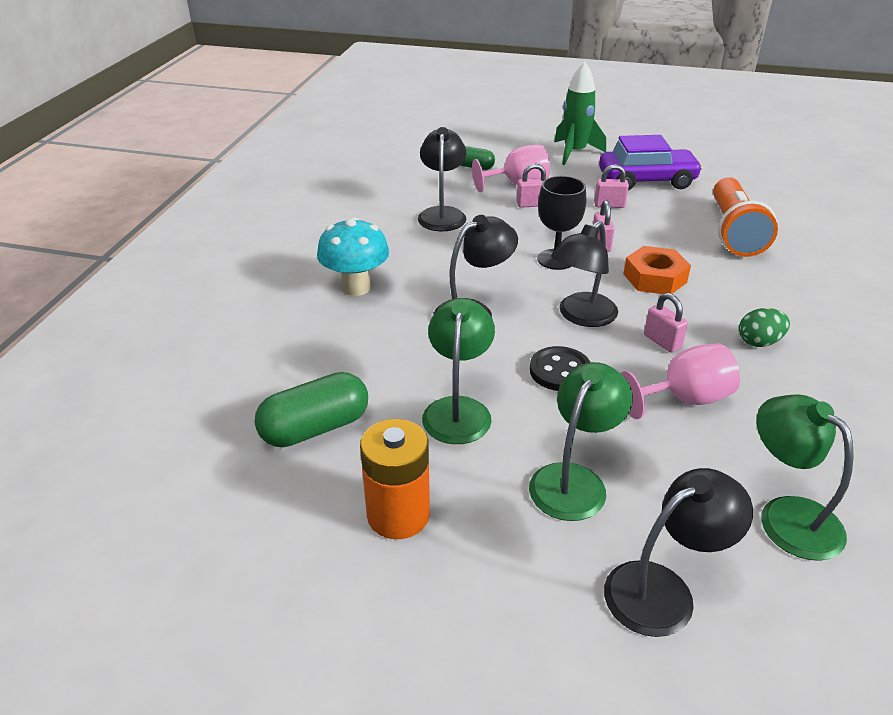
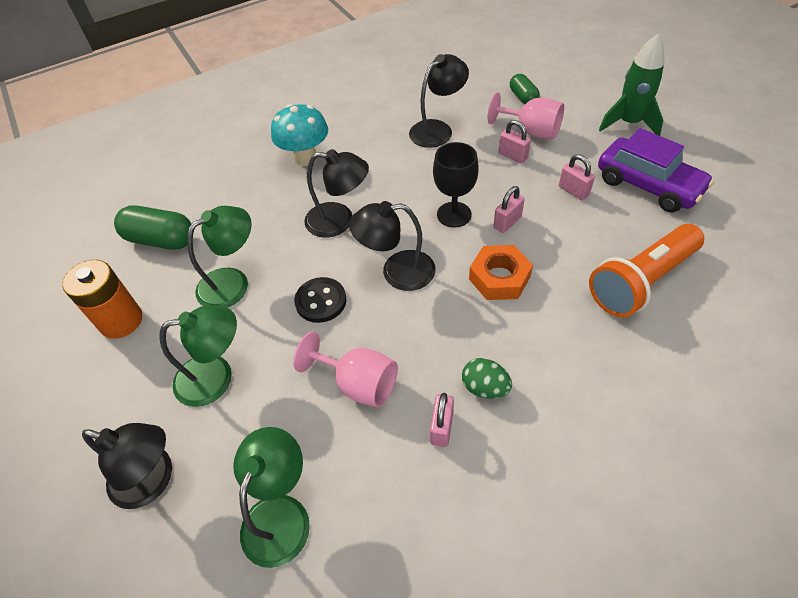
camera: 50 degrees right, 15 degrees up
(662, 342) = (417, 331): pink padlock -> pink padlock (441, 428)

